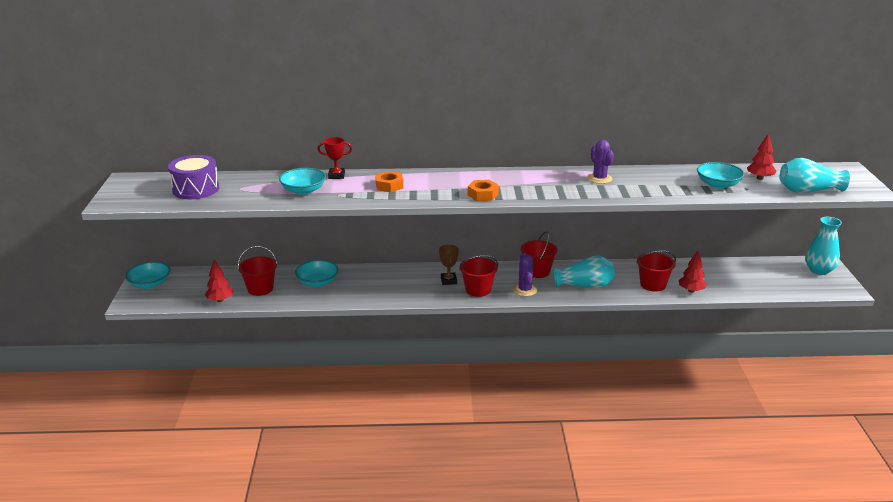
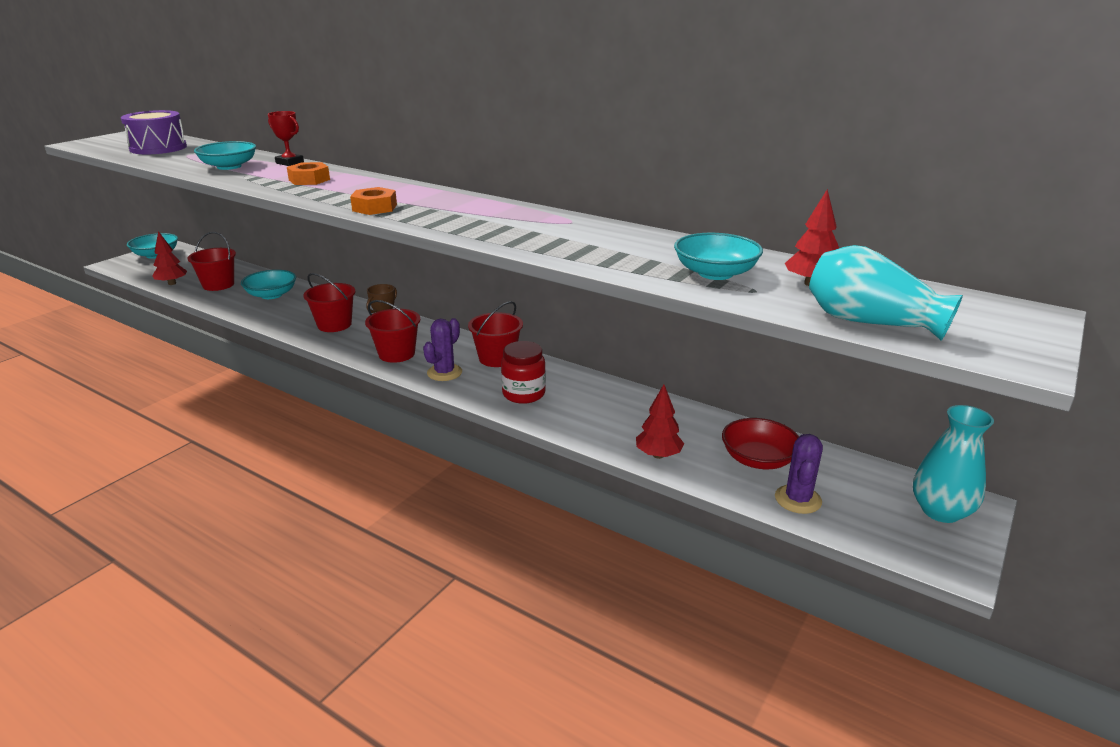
camera: 35 degrees right, 0 degrees up
(585, 285) = (523, 394): turquoise vase -> red jar
(599, 179) = (553, 226): purple cactus -> purple cactus (798, 499)
(653, 285) = (615, 426): red bucket -> red bucket (334, 325)
(731, 276) = (758, 459): none -> red bowl

